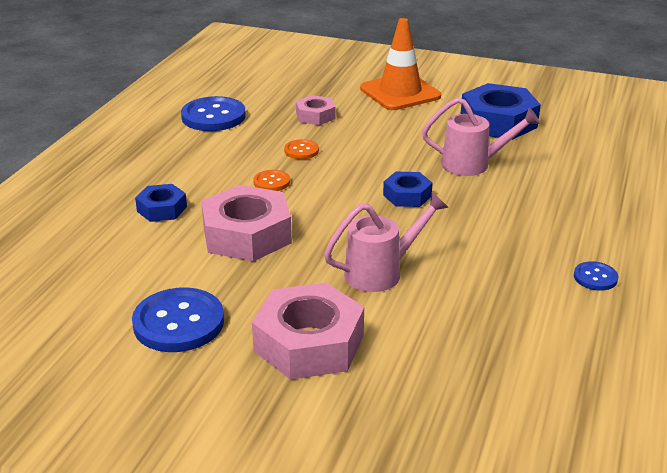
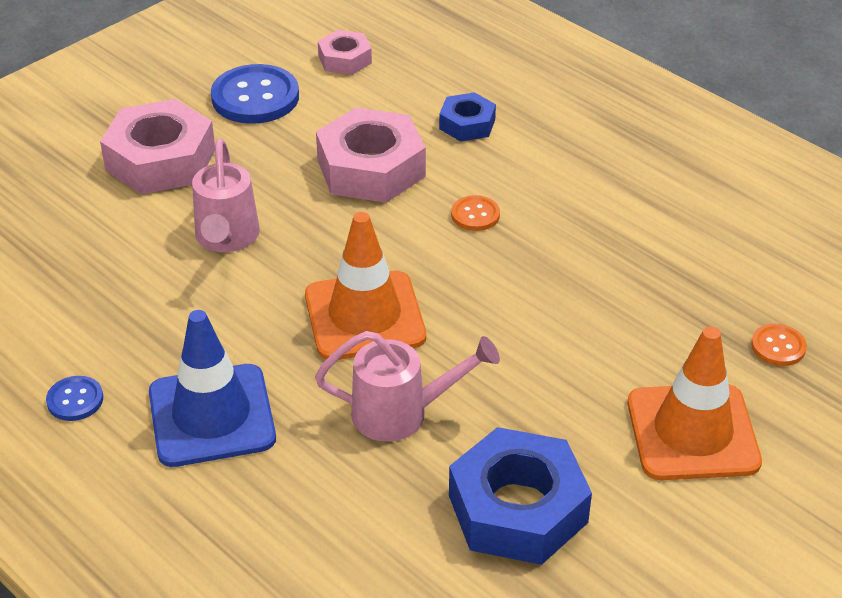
camera: 115 degrees right, 10 degrees up
(213, 116) = (696, 211): blue button -> none
(301, 151) = (544, 262): orange button -> orange button (778, 346)
(315, 116) = (649, 307): pink nut -> pink nut (345, 59)
(407, 195) = (364, 316): blue nut -> orange traffic cone
(473, 164) = (401, 413): pink watering can -> pink watering can turned 120 degrees counterclockwise
(545, 222) = (211, 416): none -> blue traffic cone

